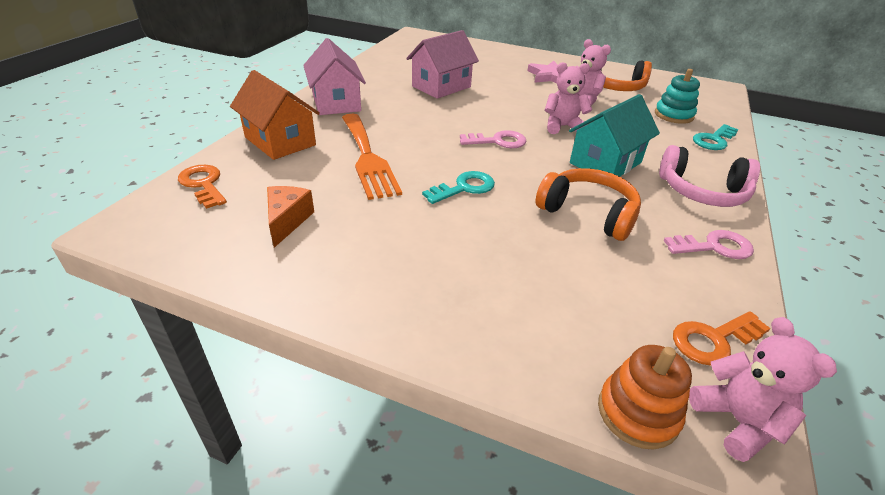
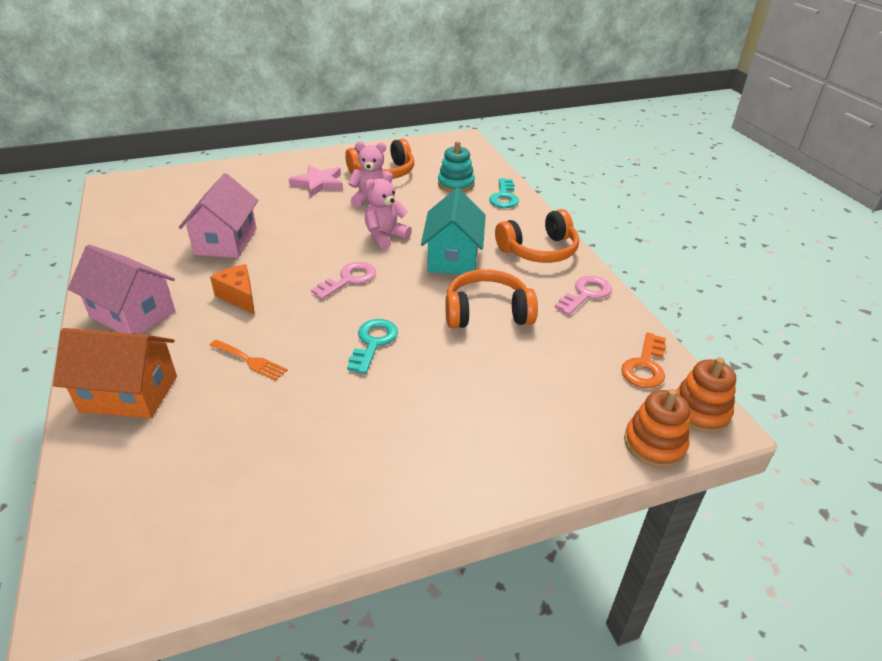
camera: 40 degrees left, 0 degrees up
(203, 184) = (107, 492): orange key -> none
(287, 221) = (256, 471): orange cheese -> orange cheese (239, 296)
(367, 158) = (250, 361): orange fork -> orange fork, size x0.48
(702, 192) = (539, 250): pink headphones -> orange headphones
(737, 421) = (700, 411): pink teddy bear -> orange stacking toy

